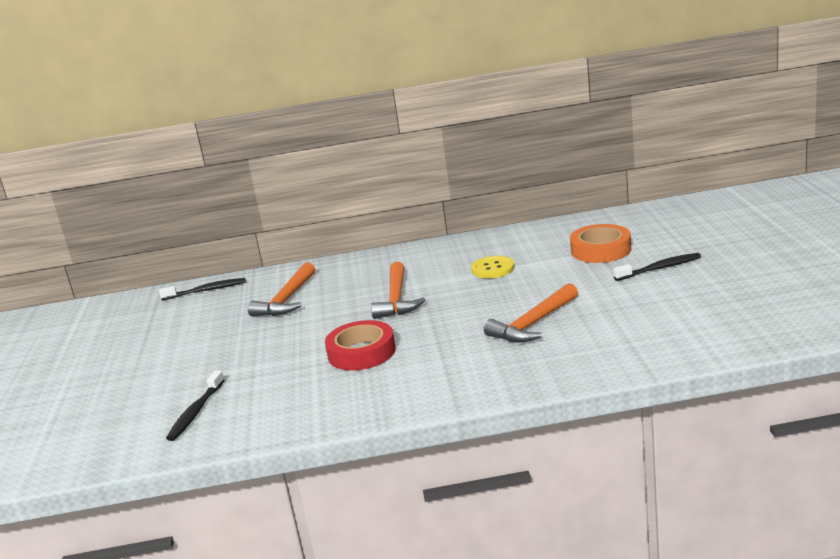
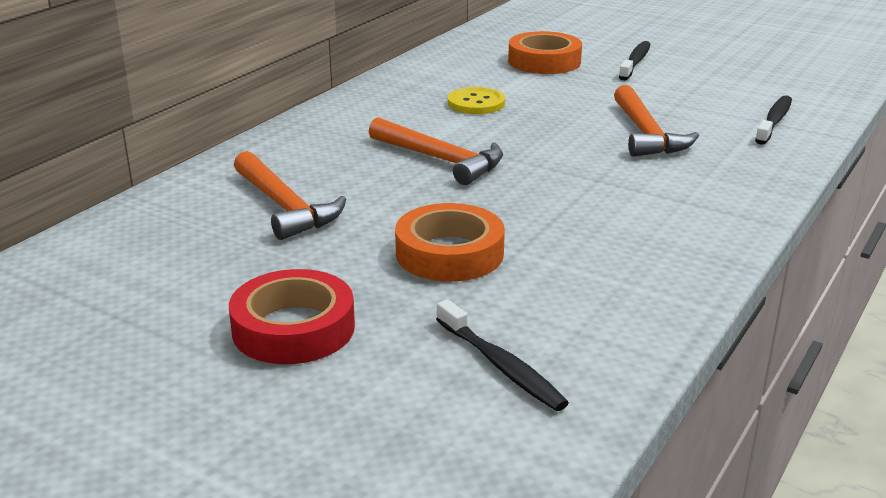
camera: 55 degrees left, 5 degrees up
(206, 291) = (106, 241): black toothbrush -> black toothbrush (774, 121)
(290, 352) = (449, 253): none -> orange tape
(361, 352) = (541, 219): red tape -> red tape (293, 328)

